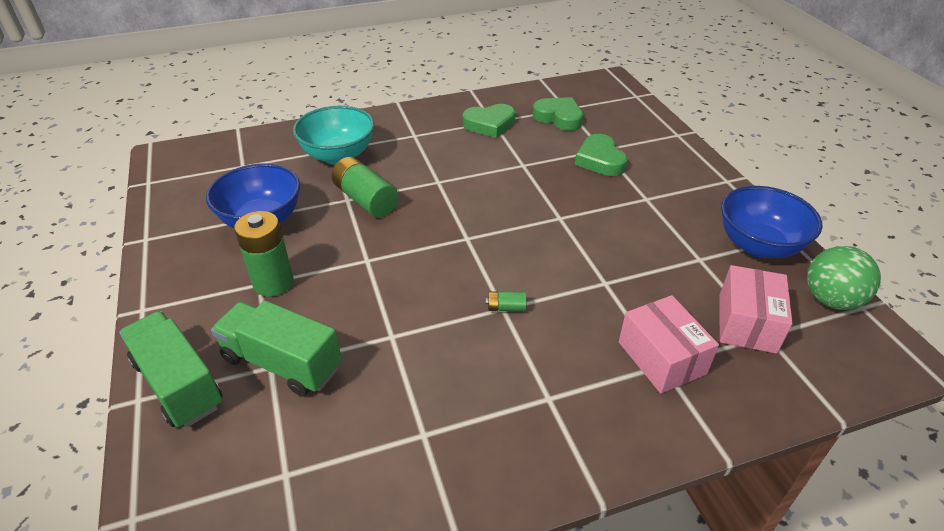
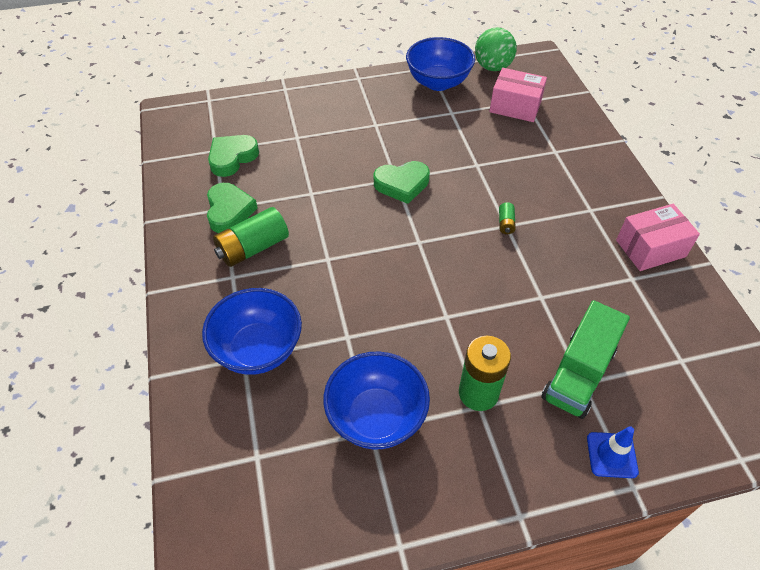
camera: 85 degrees left, 10 degrees up
(178, 384) = (611, 455): green truck -> blue traffic cone
(338, 155) = (258, 349): turquoise bowl -> blue bowl
(365, 200) = (350, 320): green battery -> green battery (253, 248)
(600, 160) = (314, 141): green heart -> green heart (402, 184)
(661, 358) = (549, 150): pink box -> pink box (650, 248)

